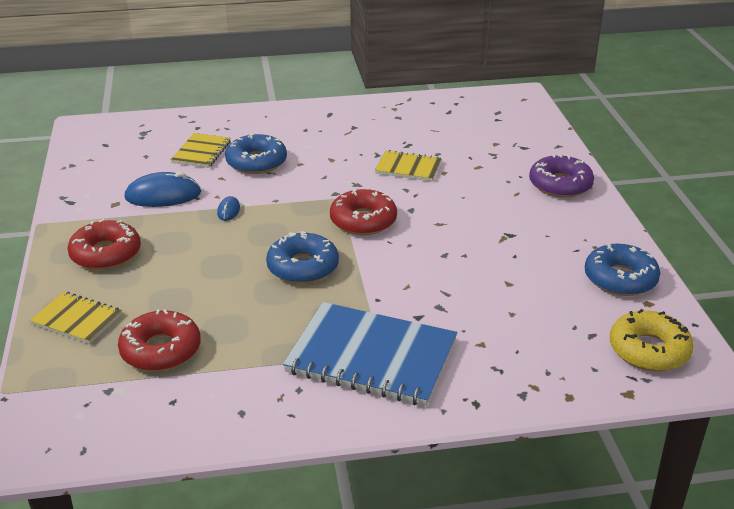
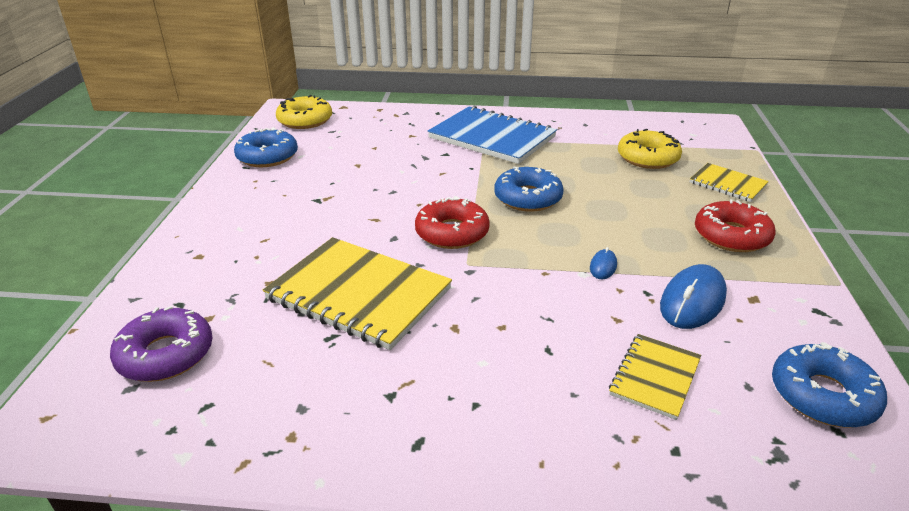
camera: 165 degrees left, 0 degrees up
(161, 350) = (648, 158): red donut -> yellow donut
(163, 195) = (692, 301): blue mouse -> blue mouse turned 60 degrees counterclockwise
(256, 162) = (566, 340): blue donut -> blue donut (823, 395)
(408, 168) = (359, 294): yellow notebook -> yellow notebook, size x1.91
(560, 185) = (206, 242): purple donut -> purple donut (166, 354)

